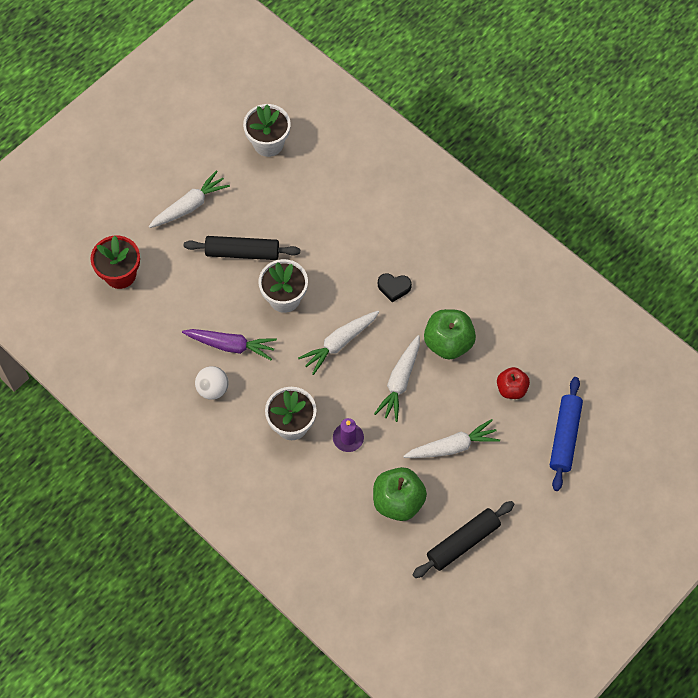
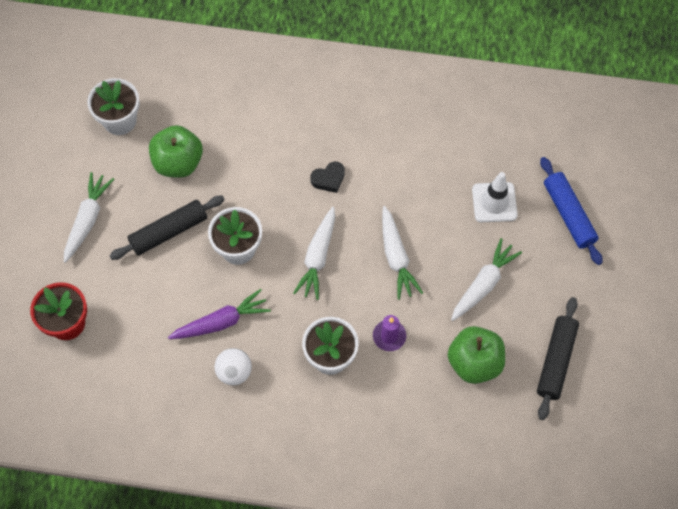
camera: 35 degrees left, 0 degrees up
(448, 342) = (411, 197): green apple -> green apple (178, 163)
(511, 389) = (494, 202): red apple -> white traffic cone

